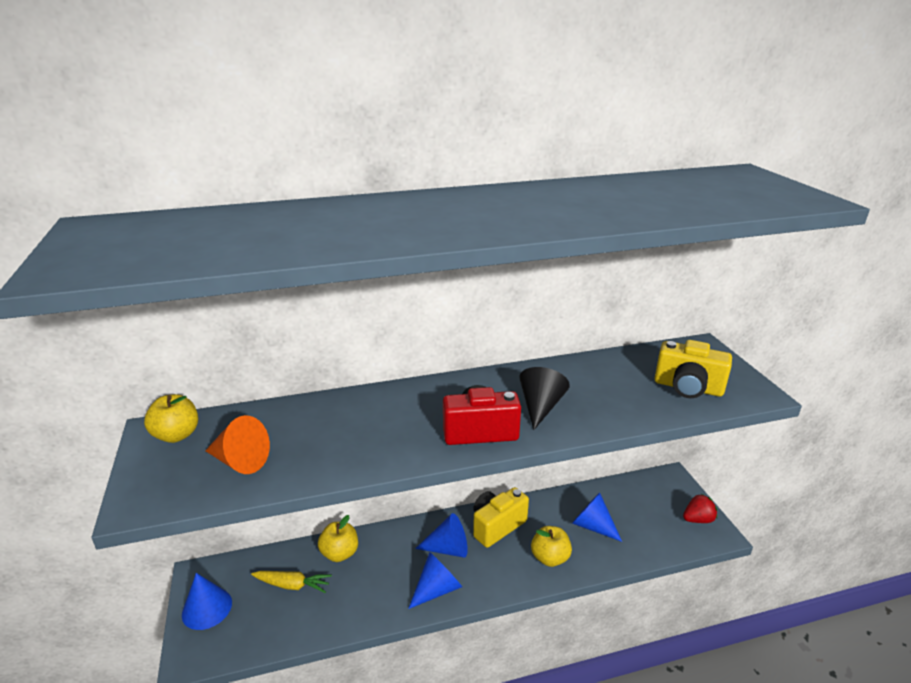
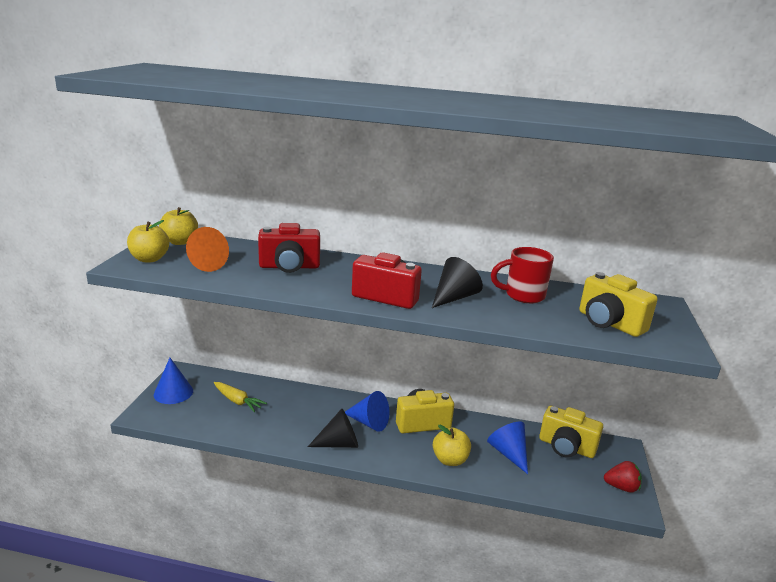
camera: 25 degrees right, 5 degrees down
(340, 553) = (285, 395): yellow apple -> yellow apple (149, 259)
(343, 426) = (289, 267): none -> red camera
(437, 589) = (339, 444): blue cone -> black cone
(594, 380) = (523, 295): none -> red mug
(631, 496) = (566, 447): none -> yellow camera

